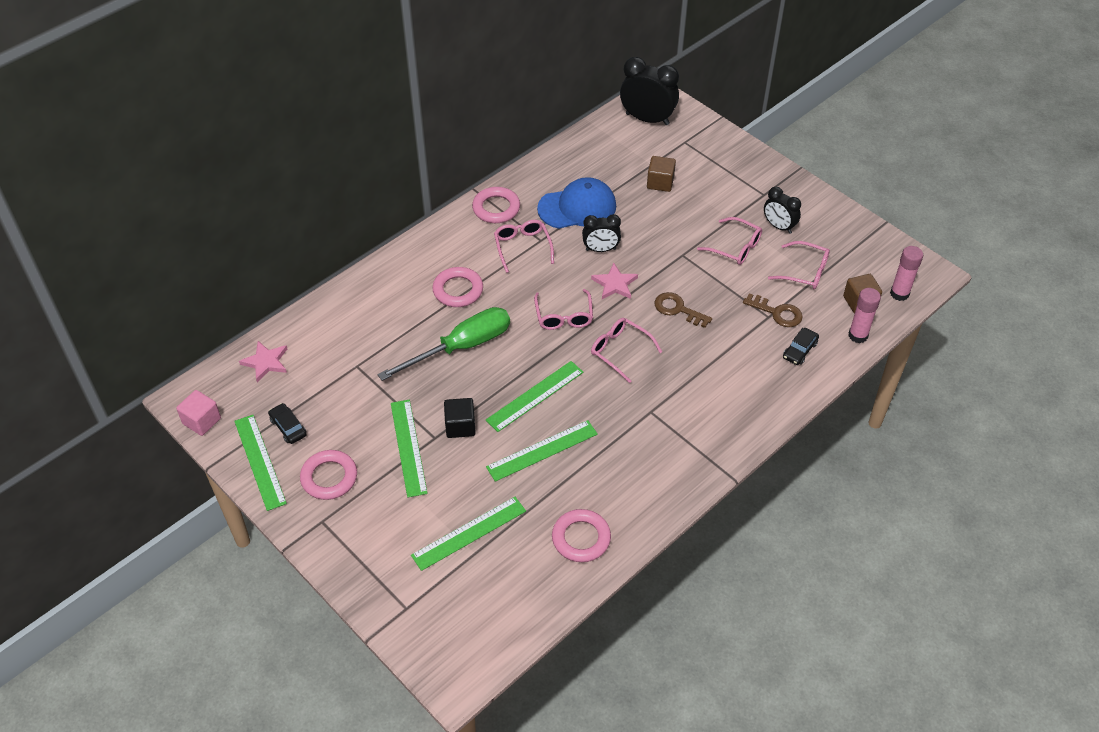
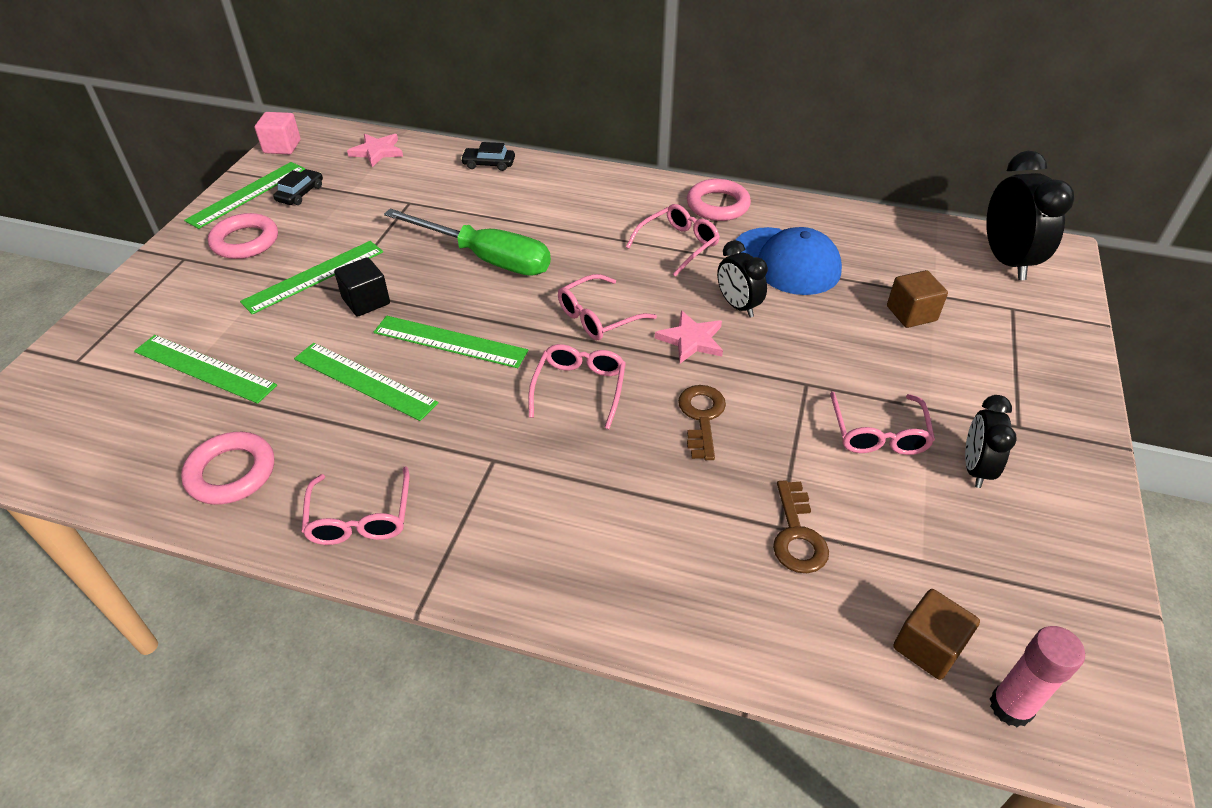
camera: 60 degrees right, 5 degrees down
(458, 290) = (569, 225): pink ring -> none
(800, 350) = (744, 597): black car -> black car (489, 164)
(805, 272) = (917, 539): pink glasses -> pink glasses (360, 518)
(858, 335) = (849, 674): pink glue stick -> none

